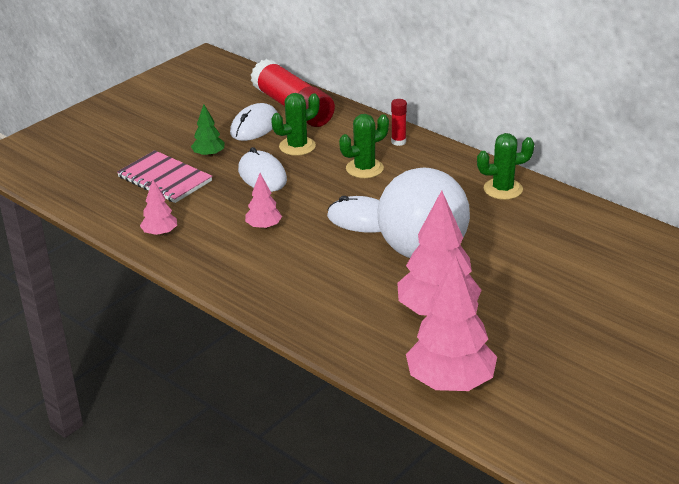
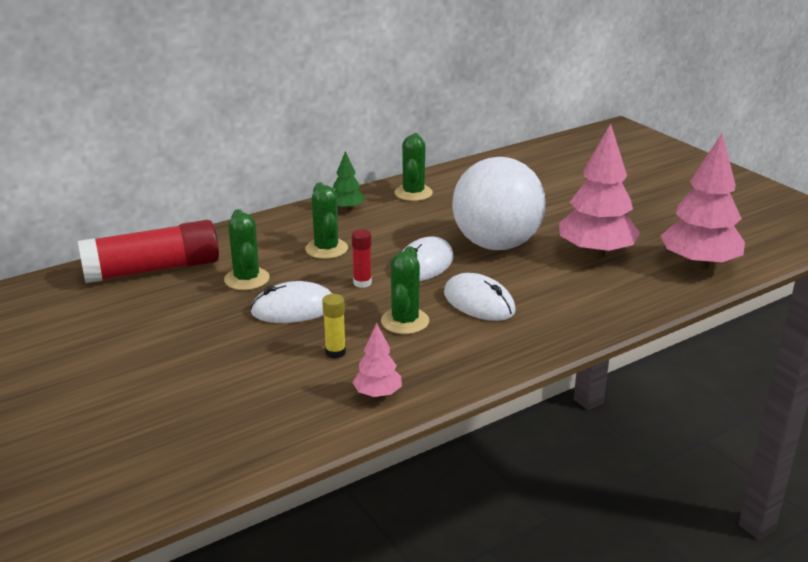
camera: 75 degrees left, 5 degrees down
(165, 179) = (248, 378): pink notebook -> none
(208, 205) = (335, 352): none -> yellow glue stick
(209, 155) = (215, 339): green tree -> green tree (347, 209)
(254, 126) = (173, 299): white mouse -> white mouse (479, 302)
(264, 227) = (405, 321): pink tree -> green cactus
(398, 142) = (287, 224): red glue stick -> red glue stick (362, 283)

